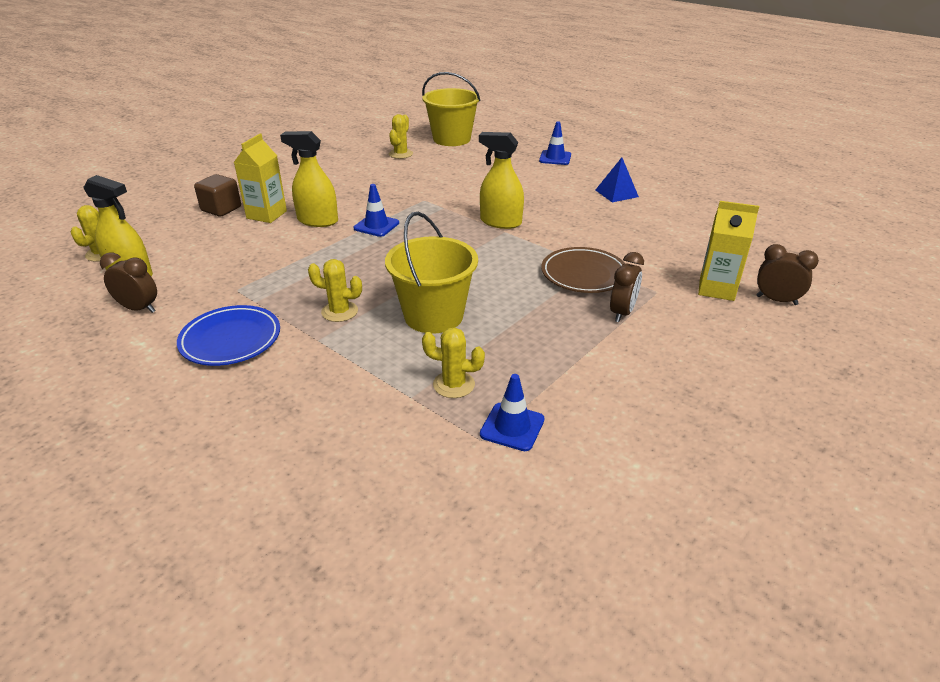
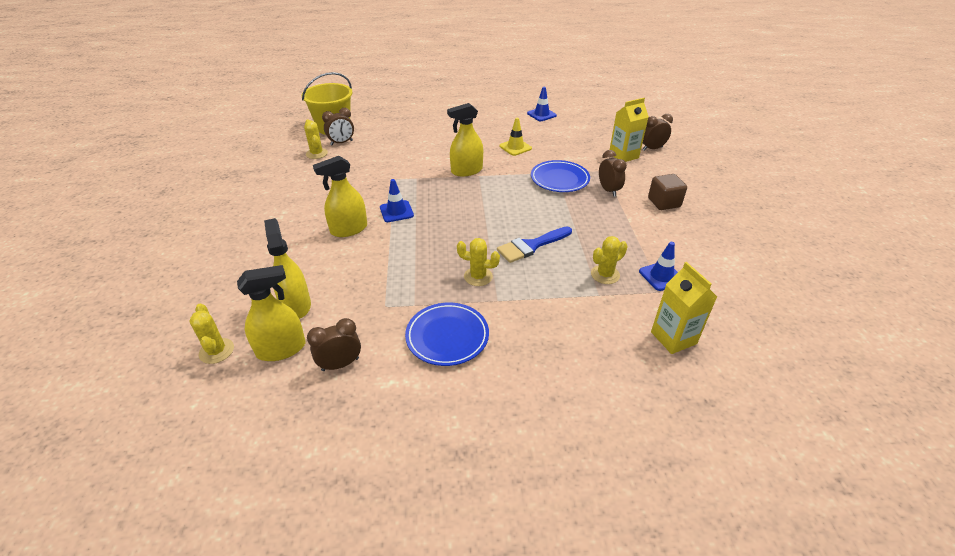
camera: 45 degrees left, 5 degrees up
(189, 253) = (296, 305): none -> yellow spray bottle
(221, 209) = (252, 261): brown cube -> brown cube (664, 202)
(266, 215) = (300, 245): yellow carton -> yellow carton (673, 338)
(339, 312) = (478, 276): yellow cactus -> yellow cactus turned 45 degrees clockwise
(433, 316) = (531, 246): yellow bucket -> blue brush
(435, 153) = (341, 143): none -> brown clock
(555, 158) = (425, 114): blue traffic cone -> blue traffic cone (541, 114)
(583, 274) = (559, 179): brown plate -> blue plate
(593, 223) = (515, 147): none -> yellow traffic cone
(616, 193) = (496, 123): blue pyramid -> none

